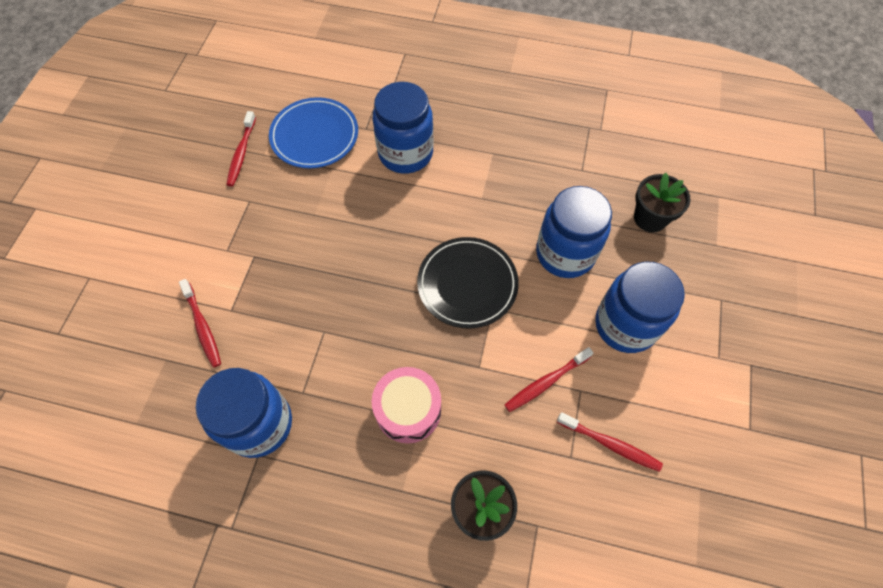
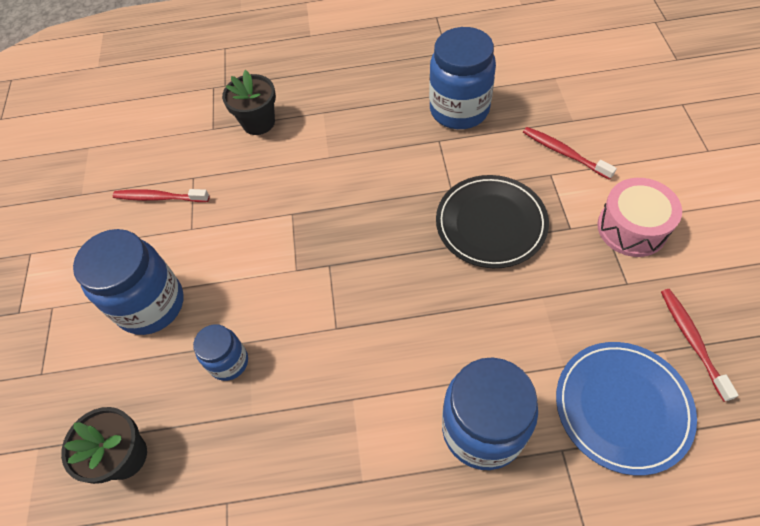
camera: 165 degrees right, 5 degrees down
(408, 410) = (342, 160): pink drum -> pink drum (632, 228)
(467, 284) = (330, 284): black plate -> black plate (491, 223)
(546, 382) = (225, 223): red toothbrush -> none
(565, 253) = (229, 362): blue jar -> blue jar, size x0.55

